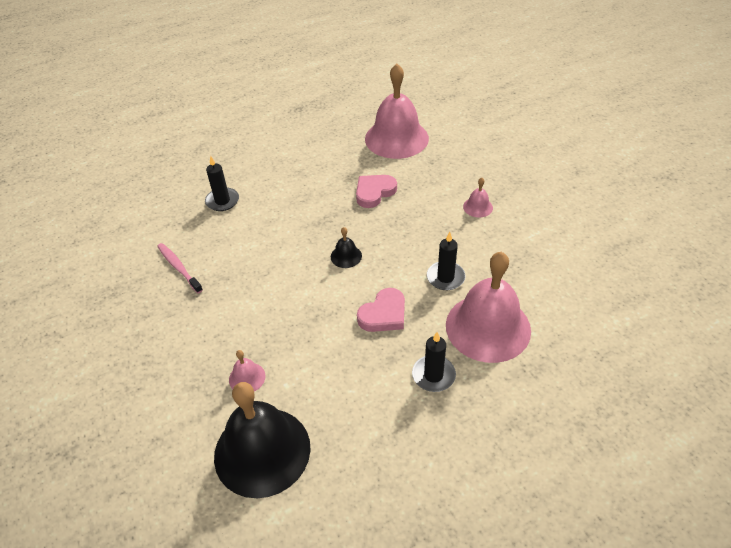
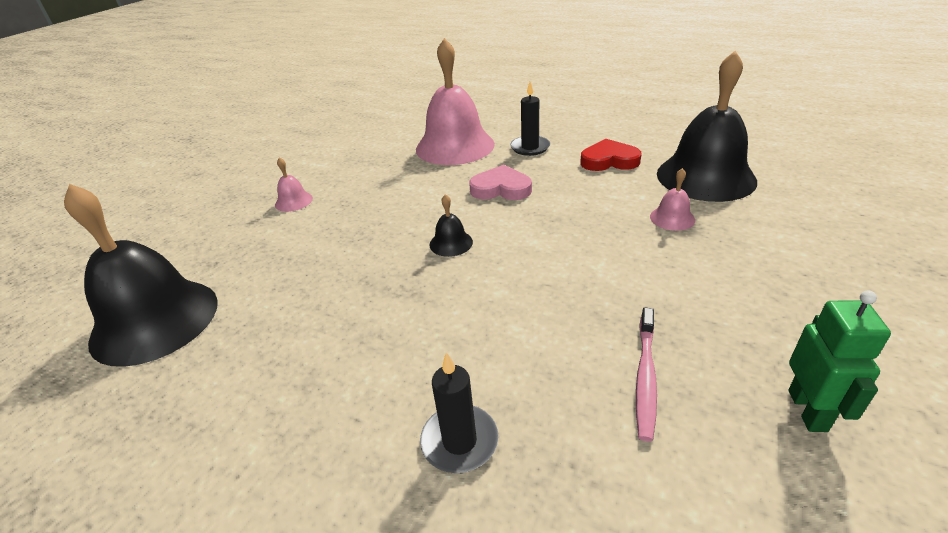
camera: 125 degrees left, 10 degrees down
(107, 302) = (808, 410): none -> green robot
(354, 411) = (609, 160): none -> red heart
(374, 192) = (312, 278): pink heart -> none
(396, 138) = (155, 320): pink bell -> black bell
(445, 277) = (419, 180): black candle -> none

